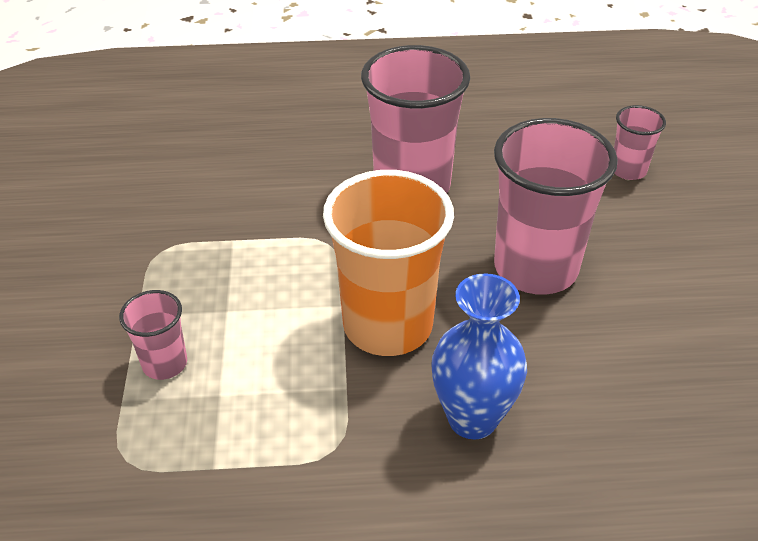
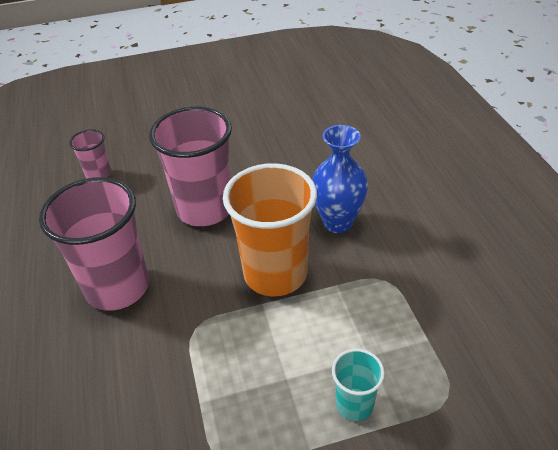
camera: 100 degrees left, 0 degrees up
(165, 363) = (354, 404): pink cup -> turquoise cup

